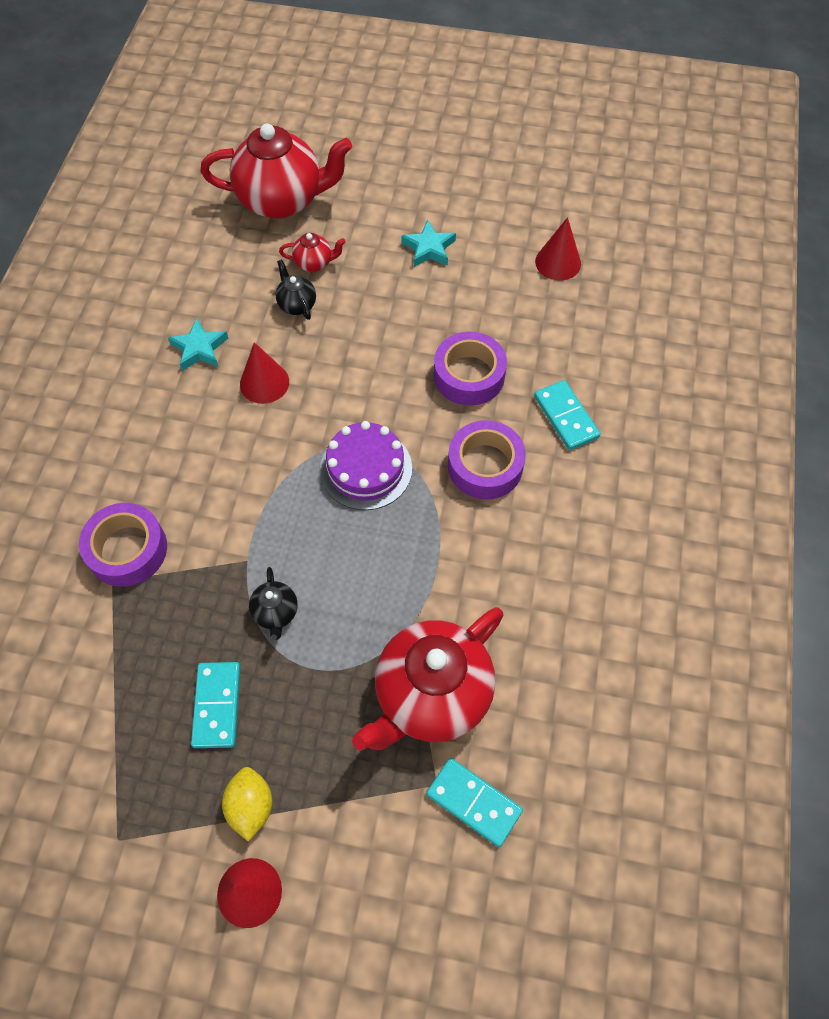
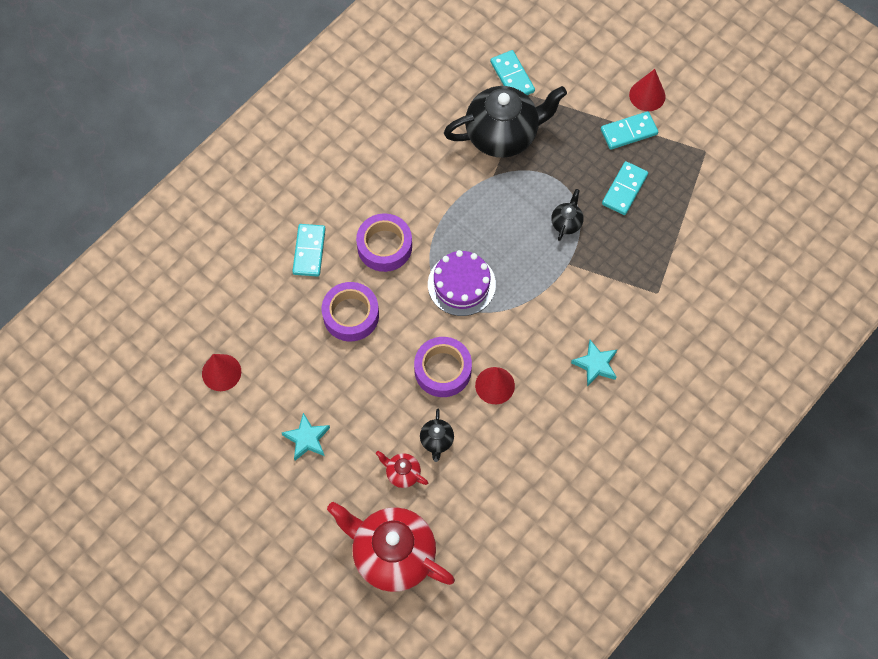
camera: 150 degrees left, 5 degrees up
(127, 550) = (640, 309): purple tape -> purple tape (442, 370)
(199, 349) = (527, 440): turquoise star -> turquoise star (595, 364)
(251, 806) = (628, 132): yellow lemon -> turquoise domino
(431, 695) = (502, 135): red teapot -> black teapot

